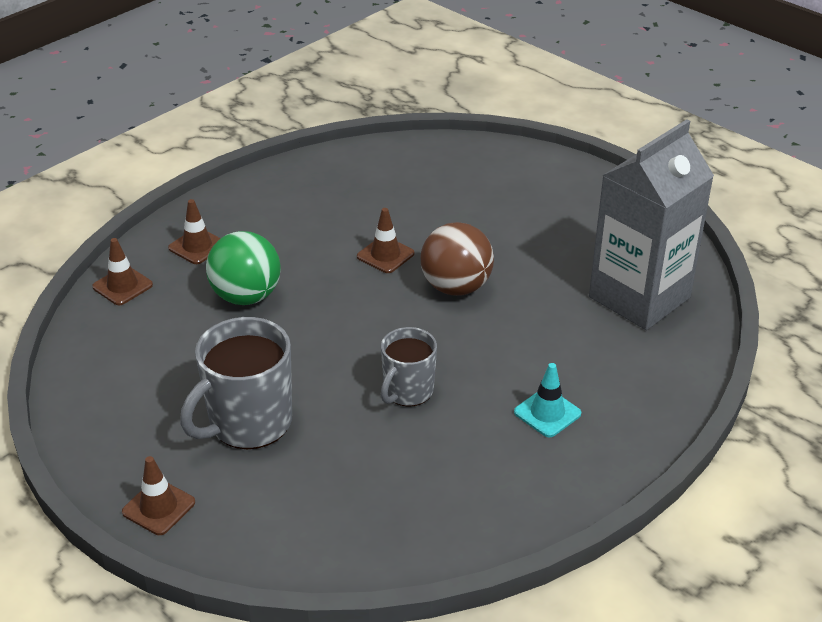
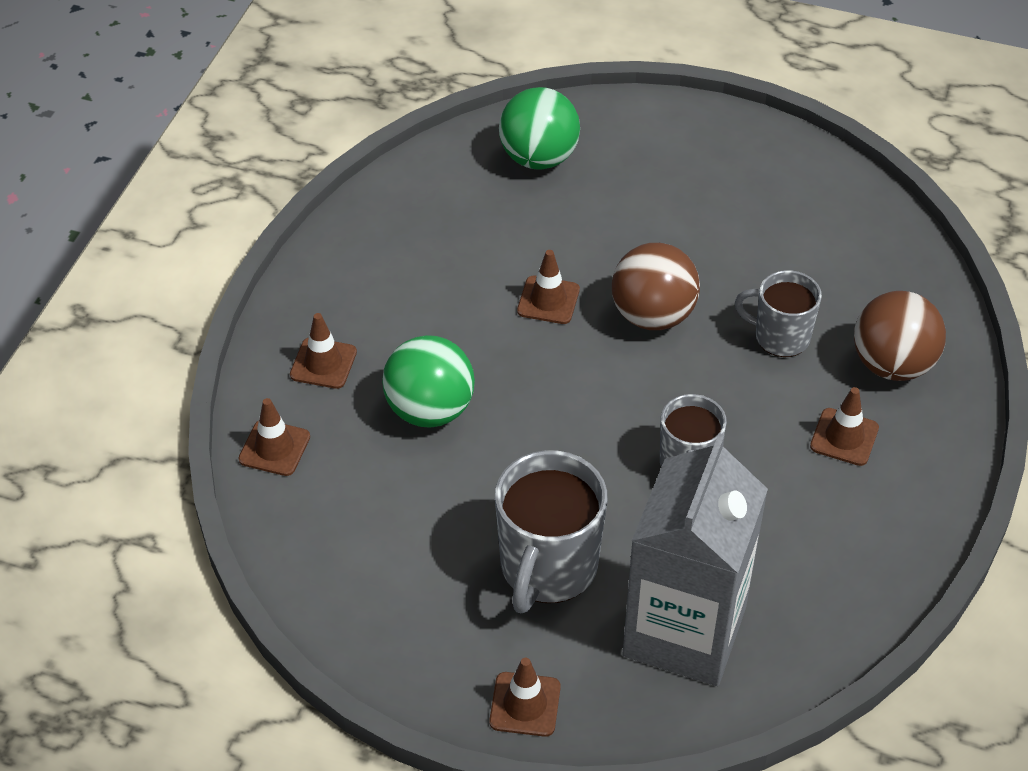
camera: 25 degrees left, 10 degrees up
(447, 168) = (539, 158): none -> green ball
(545, 330) = (780, 337): none -> grey mug
(547, 413) = (844, 437): turquoise traffic cone -> brown traffic cone
(624, 376) = (892, 365): none -> brown ball
(639, 297) = (849, 261): grey carton -> grey carton (684, 631)

